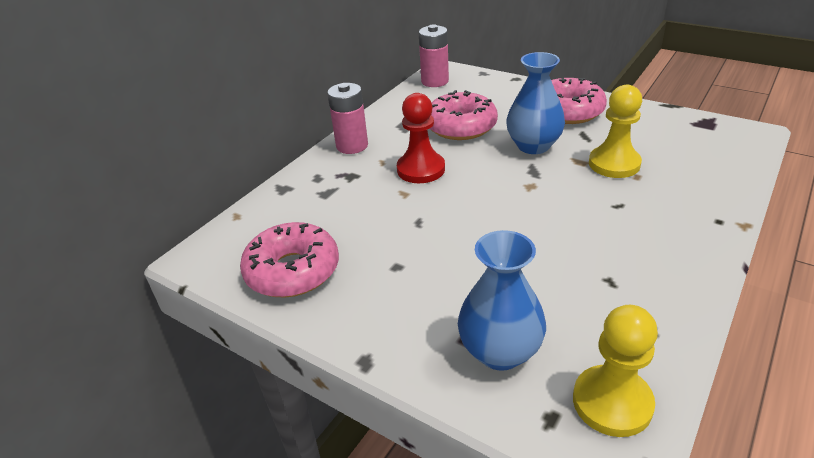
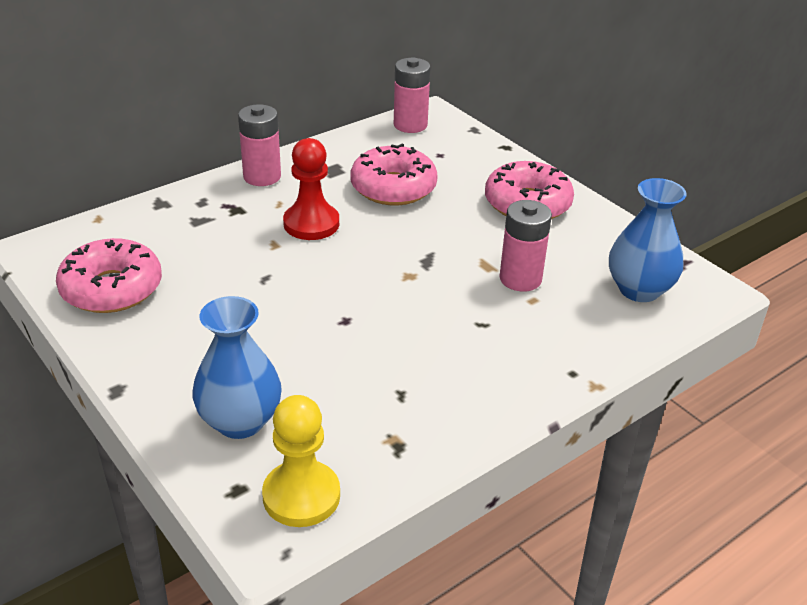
camera: 15 degrees right, 0 degrees up
(533, 146) = (452, 233): blue vase -> blue vase (639, 289)
(614, 164) = (520, 279): yellow pawn -> pink battery

